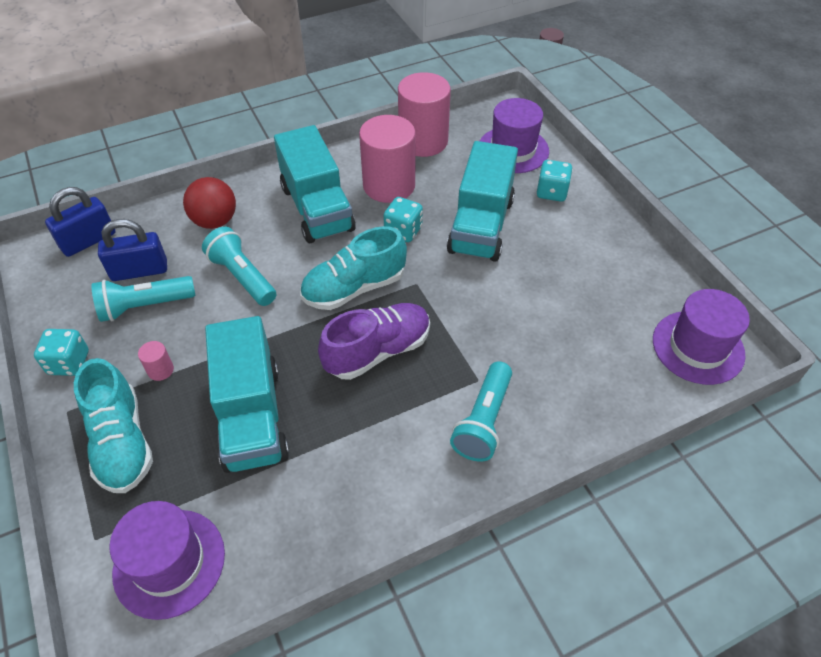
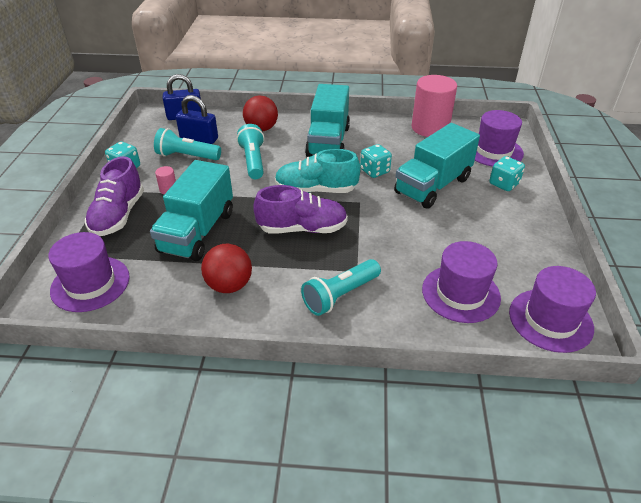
camera: 30 degrees right, 10 degrees down
(122, 442) = (118, 215): turquoise shoe -> purple shoe
(350, 472) = (229, 285): none -> red ball
(389, 185) = (386, 144): pink cylinder -> none
(600, 356) = (460, 293): none -> purple hat

